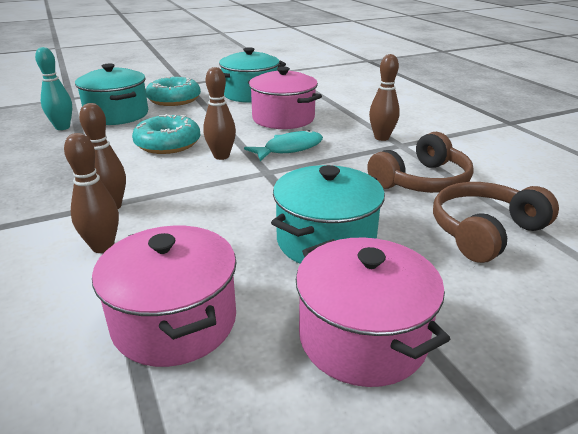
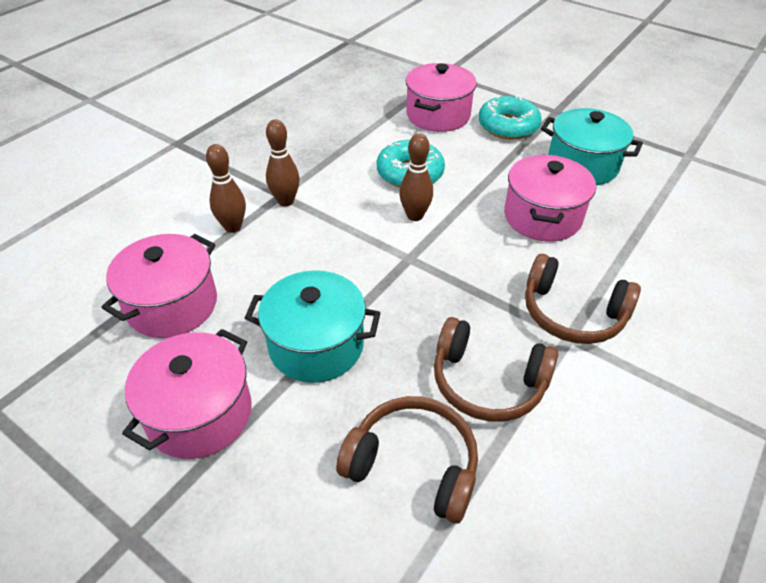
camera: 60 degrees right, 15 degrees up
(62, 127) = (386, 104): turquoise bowling pin -> none
(117, 115) = (438, 115): turquoise pot -> pink pot
(289, 149) = (472, 252): turquoise fish -> none
(381, 138) = (572, 313): brown bowling pin -> brown headphones

